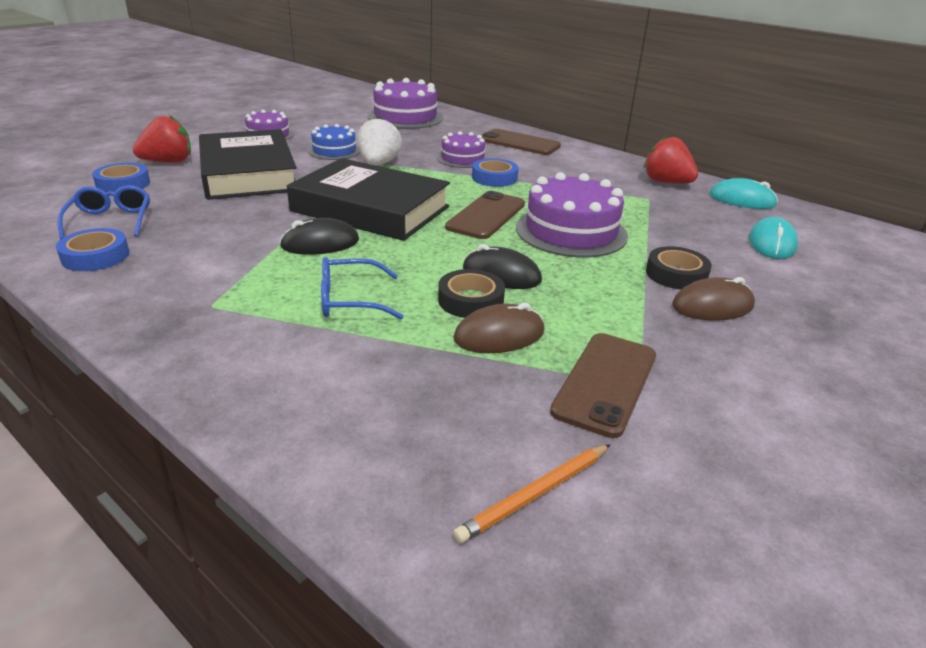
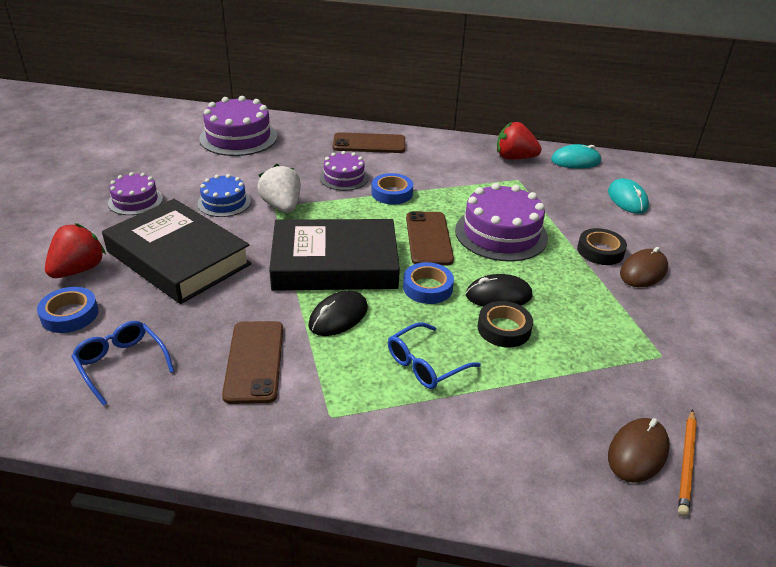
camera: 30 degrees left, 5 degrees up
(95, 256) = (164, 409): blue tape -> blue tape (427, 288)
(499, 335) = (552, 352): brown mouse -> brown mouse (637, 452)
(605, 383) = (645, 363): brown phone -> brown phone (254, 361)

